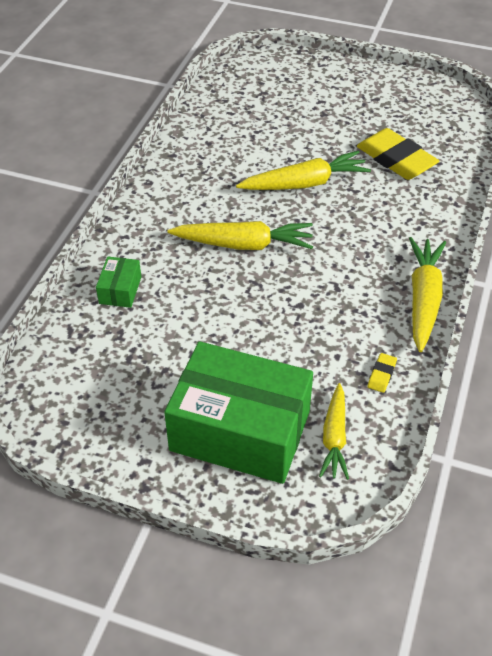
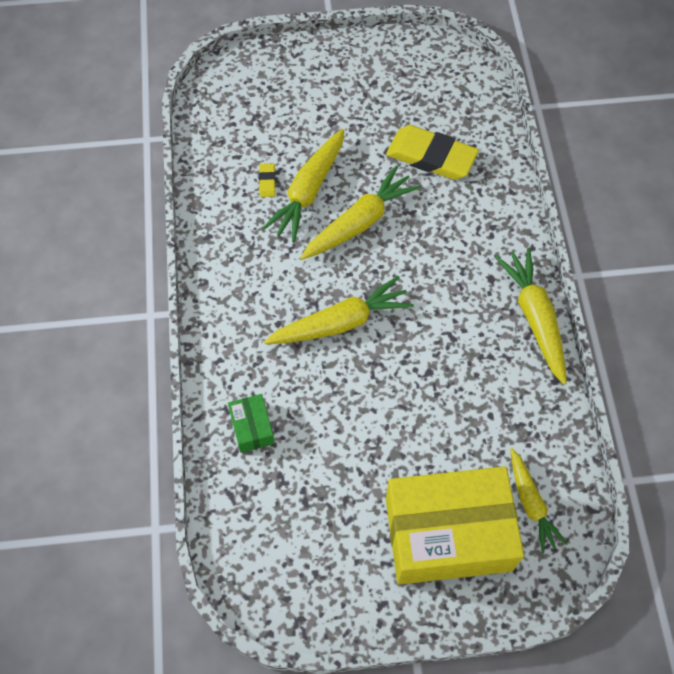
camera: 25 degrees left, 15 degrees up
(240, 430) = (448, 534): green box -> yellow box
(274, 151) = (308, 191): none -> yellow carrot
(381, 374) = (538, 418): yellow eraser -> yellow eraser (267, 182)

